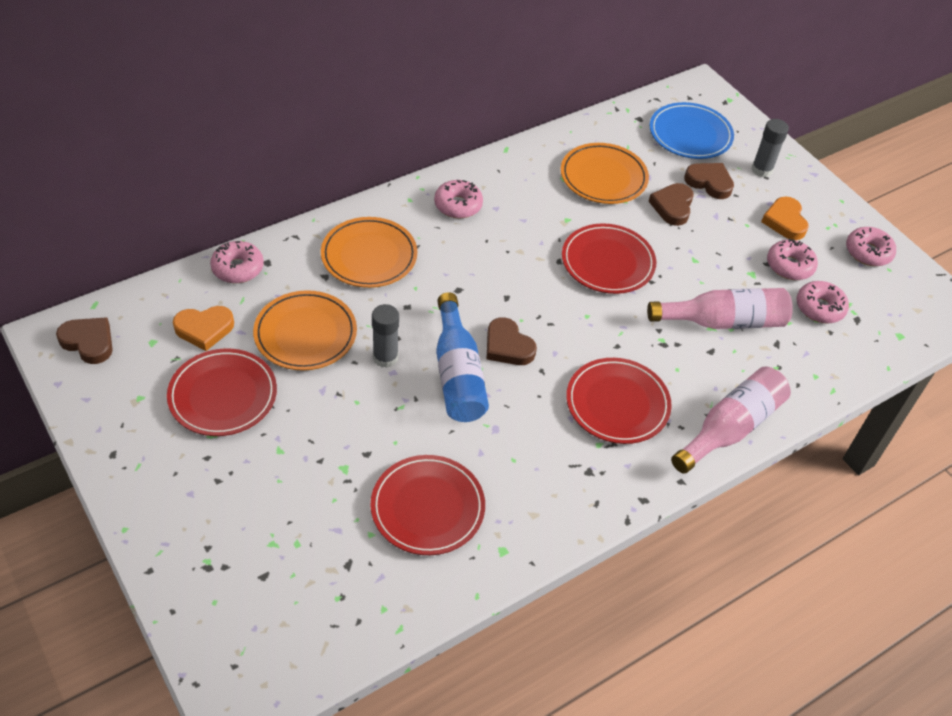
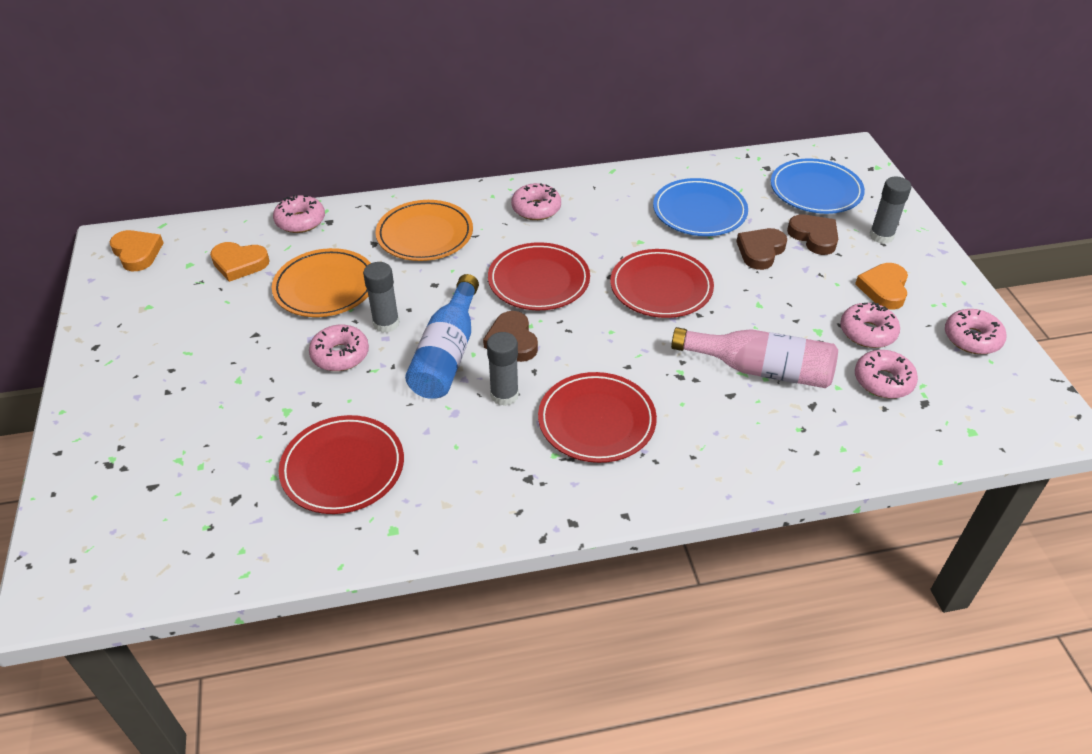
camera: 25 degrees right, 5 degrees down
(88, 342) = (137, 253): brown heart -> orange heart
(223, 395) = (219, 321): red plate -> red plate (539, 281)
(361, 400) = (340, 355): none -> pink donut
(529, 400) = (504, 395): none -> grey glue stick
(603, 177) = (699, 211): orange plate -> blue plate
(730, 428) = (712, 476): pink bottle -> none

